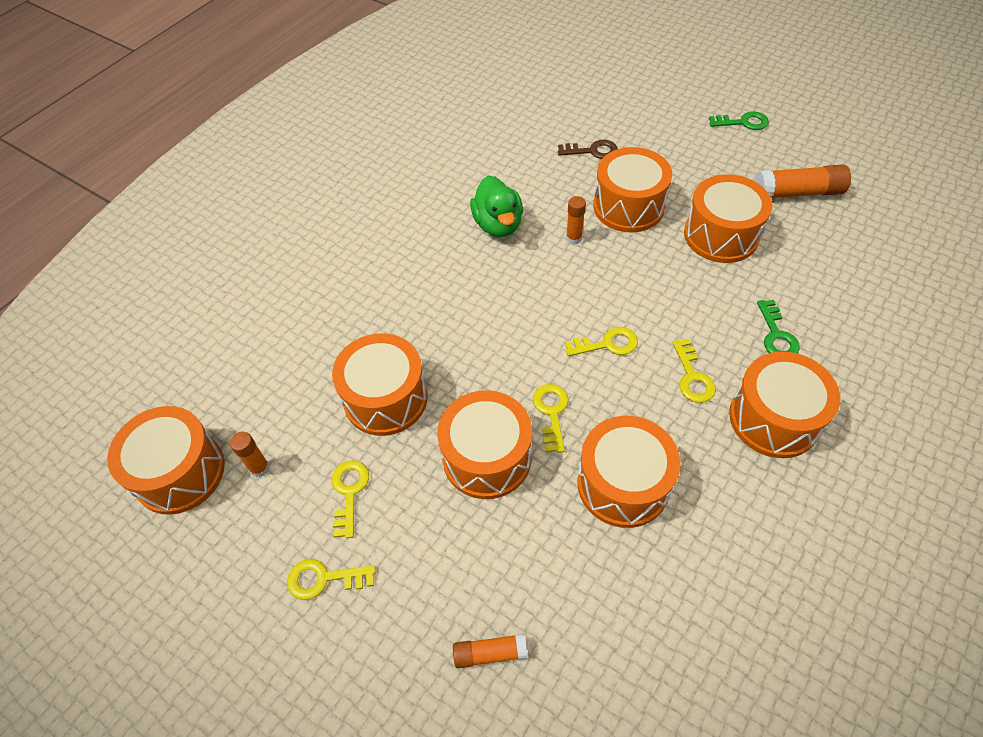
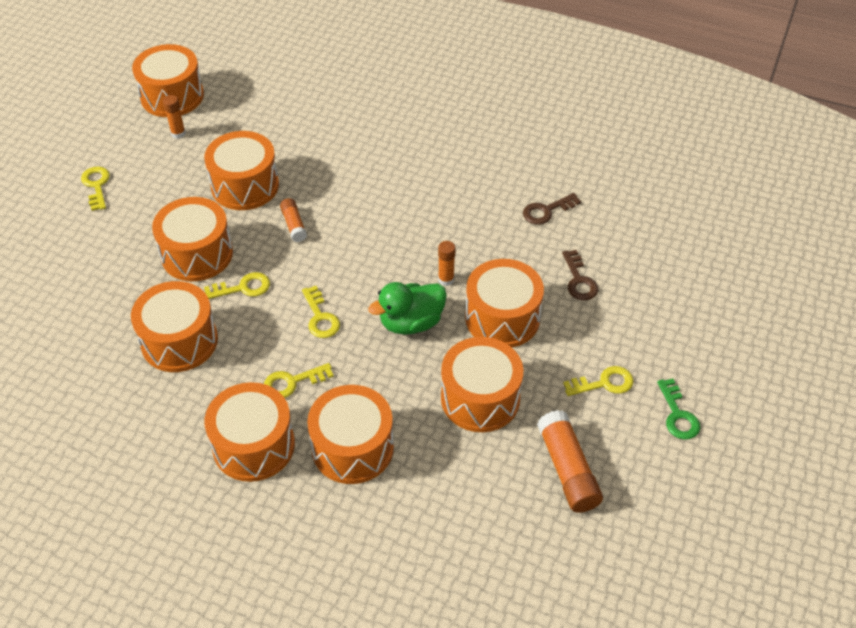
camera: 75 degrees right, 5 degrees down
(349, 492) = (162, 183): yellow key -> yellow key (604, 383)
(489, 653) = (44, 279): orange glue stick -> orange glue stick (294, 225)
(498, 225) = (450, 222): green duck -> green duck (411, 322)
(502, 156) = (547, 211): none -> brown key
(776, 335) = (352, 448): green key -> orange drum

